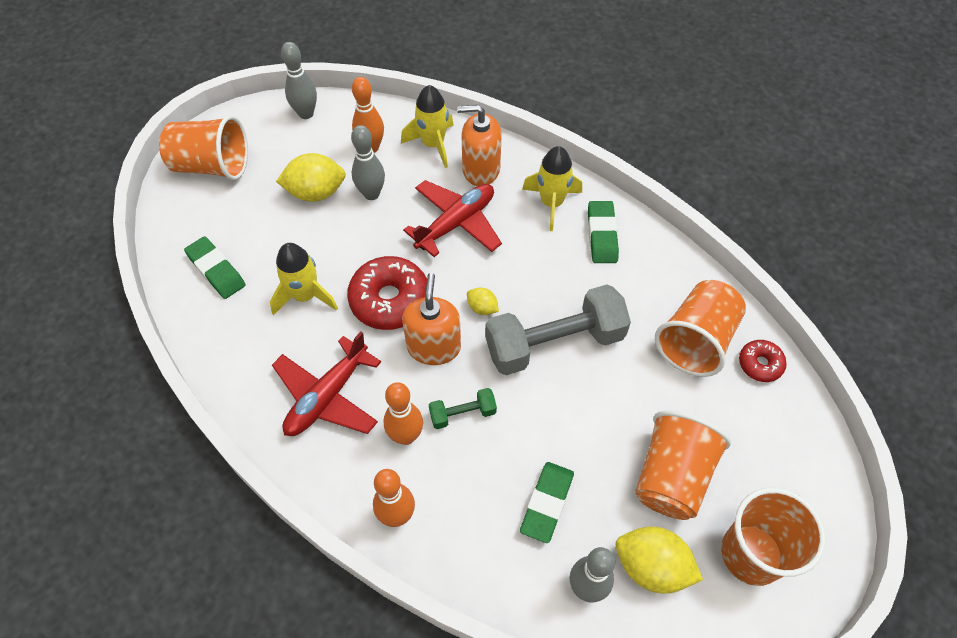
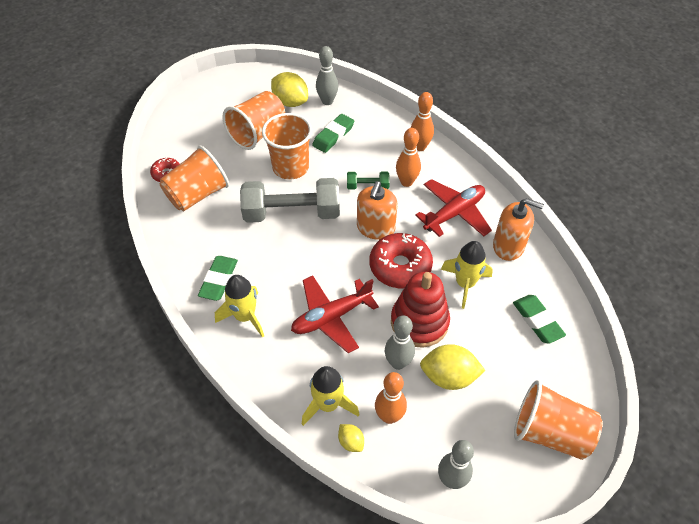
camera: 165 degrees left, 5 degrees down
(355, 239) = (419, 322): none -> red stacking toy
(481, 169) = (292, 365): orange soap dispenser -> orange soap dispenser (508, 246)
(482, 308) = (333, 246): yellow lemon -> yellow lemon (351, 442)
(751, 554) = (236, 97): orange cup -> orange cup (290, 167)

